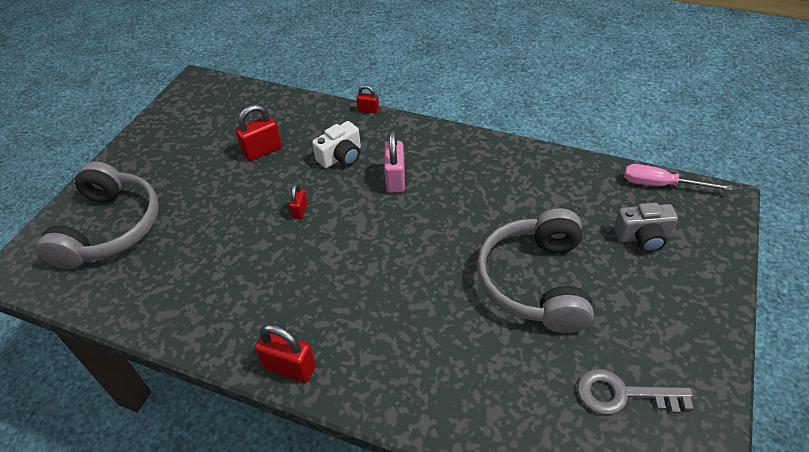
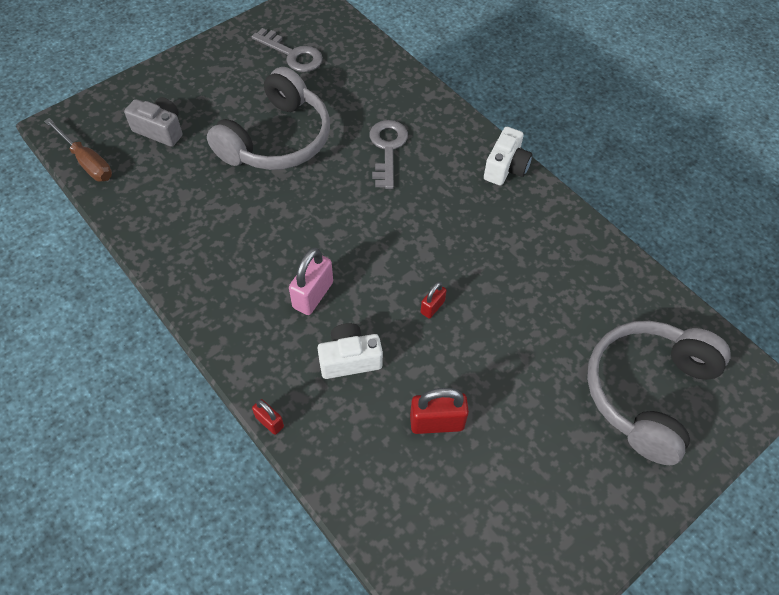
camera: 155 degrees left, 10 degrees up
(290, 367) = (506, 168): red padlock -> white camera
(424, 326) = (387, 149): none -> grey key
(660, 185) = (87, 162): pink screwdriver -> brown screwdriver

